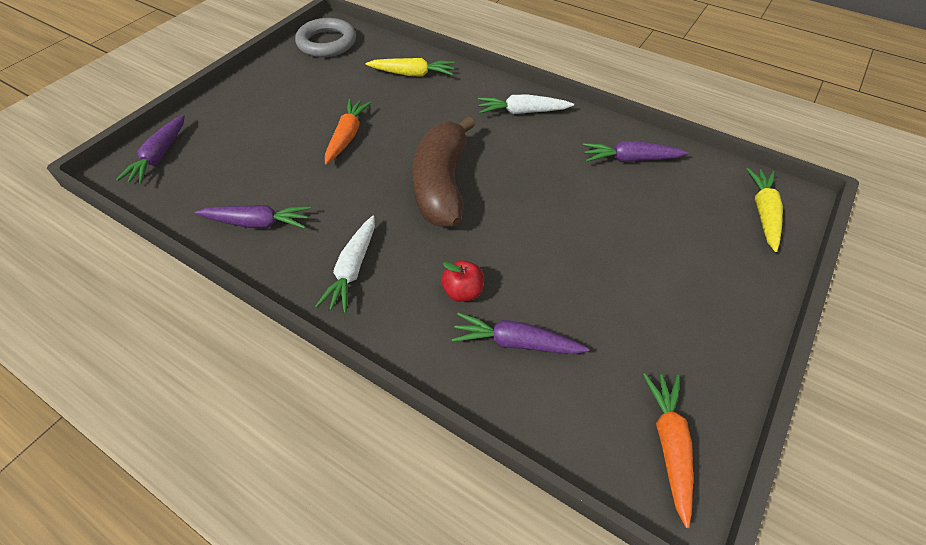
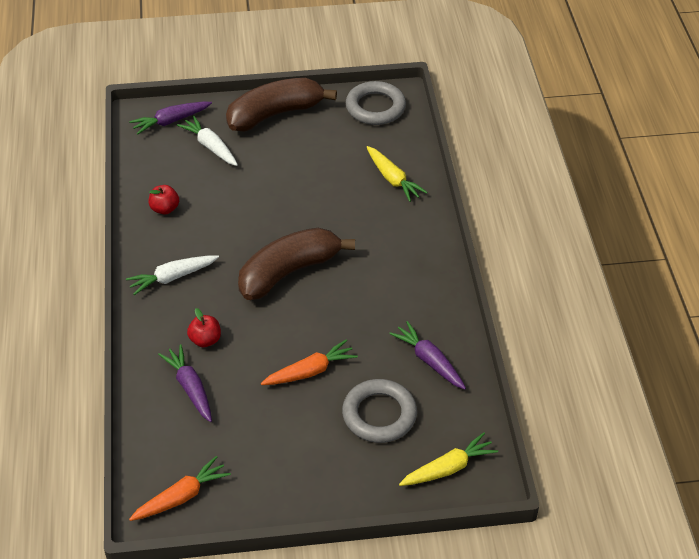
camera: 50 degrees right, 5 degrees down
(252, 93) = (275, 114): none -> brown banana
(258, 223) = (165, 209): purple carrot -> red apple
(347, 136) = (284, 193): orange carrot -> orange carrot (310, 371)
(522, 112) = (417, 268): white carrot -> white carrot (210, 146)
(668, 221) = (379, 415): none -> grey ring

